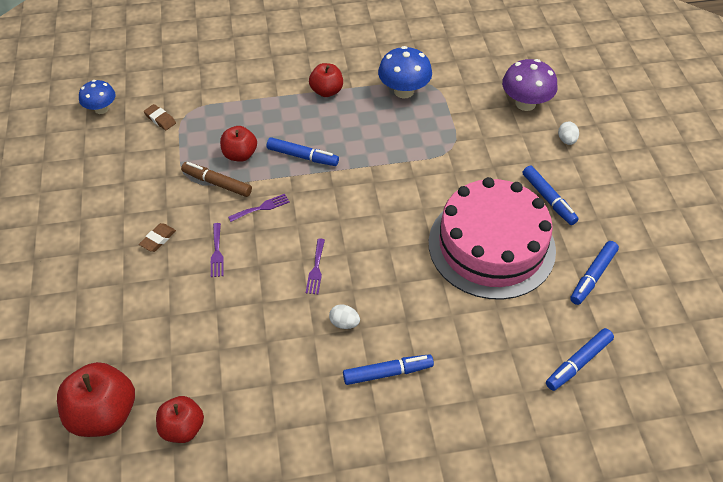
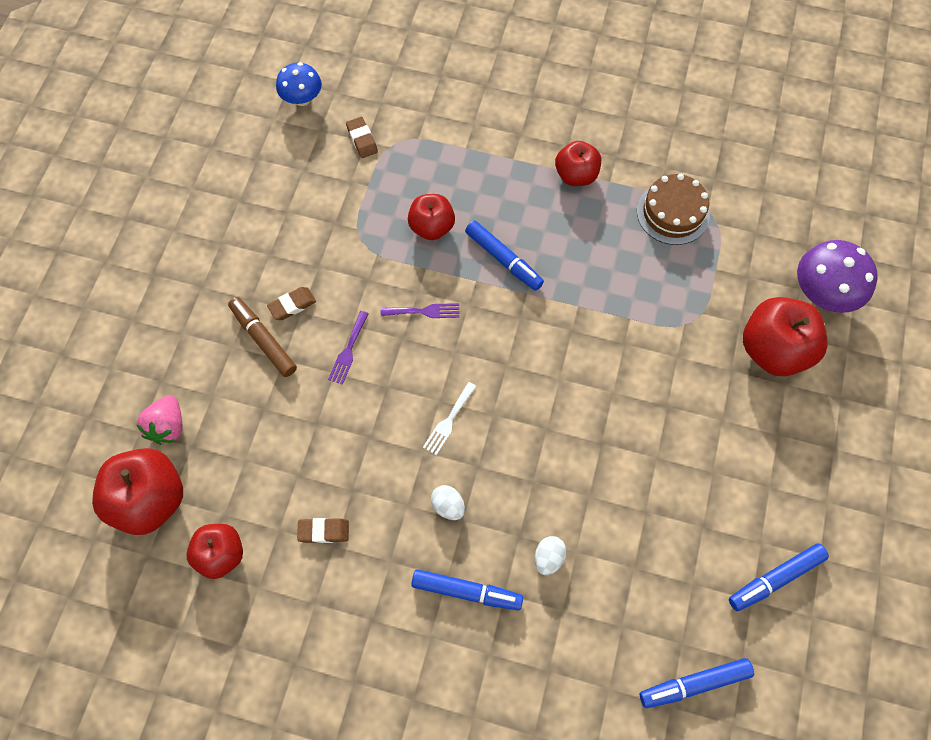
camera: 25 degrees right, 15 degrees up
(95, 357) = (168, 426): none -> pink strawberry
(217, 183) = (388, 256): brown marker -> brown marker (263, 340)
(258, 378) = (323, 531): none -> brown eraser
(316, 269) = (448, 421): purple fork -> white fork
(404, 91) = (673, 213): blue mushroom -> brown cake
(491, 246) = (671, 481): pink cake -> none
(513, 145) = (773, 350): none -> red apple
(548, 199) = (777, 447): blue marker -> none
(566, 140) = (848, 371): white egg -> white egg (548, 558)

